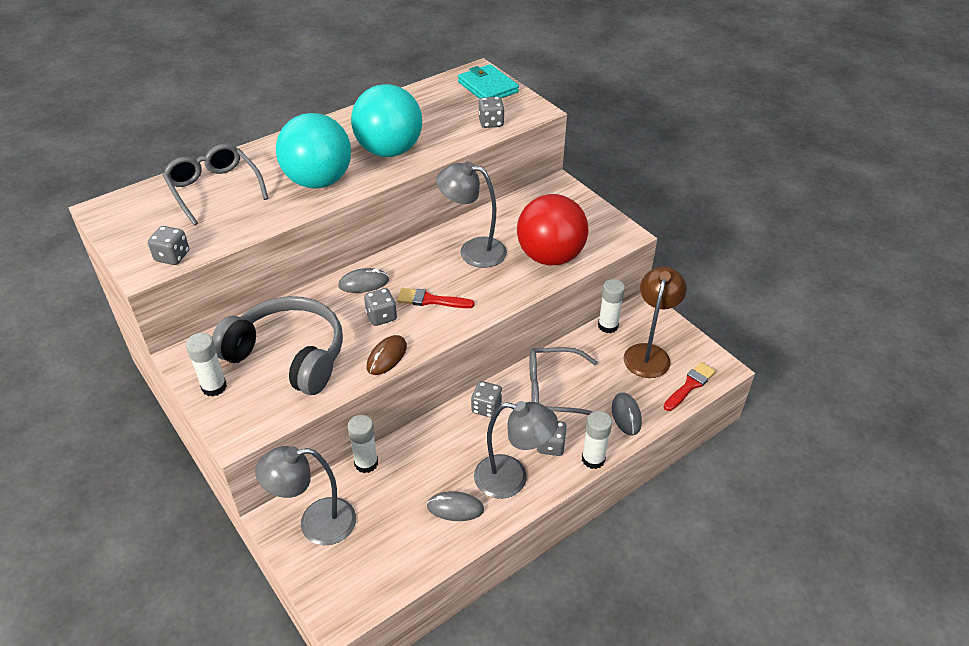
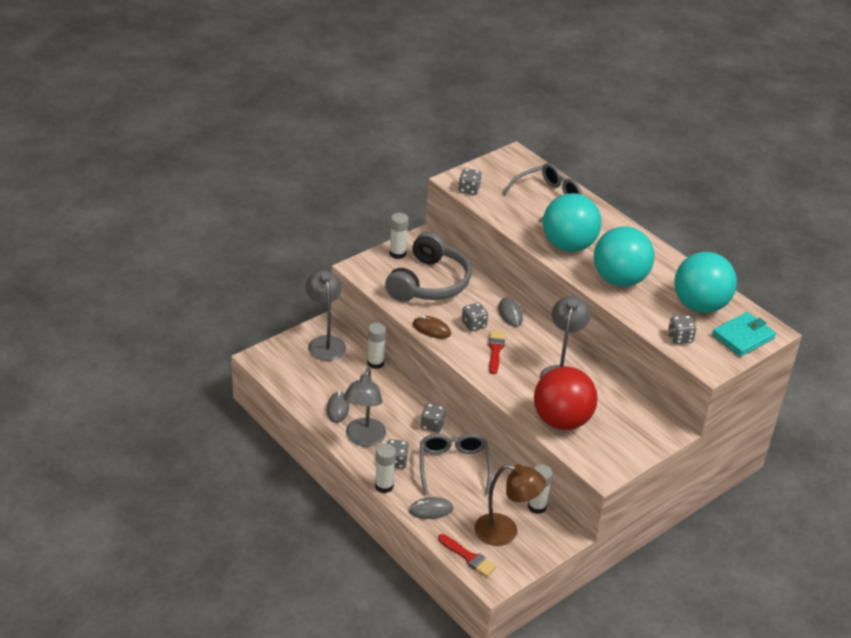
camera: 85 degrees right, 5 degrees down
(438, 105) = (699, 305): none -> turquoise ball

